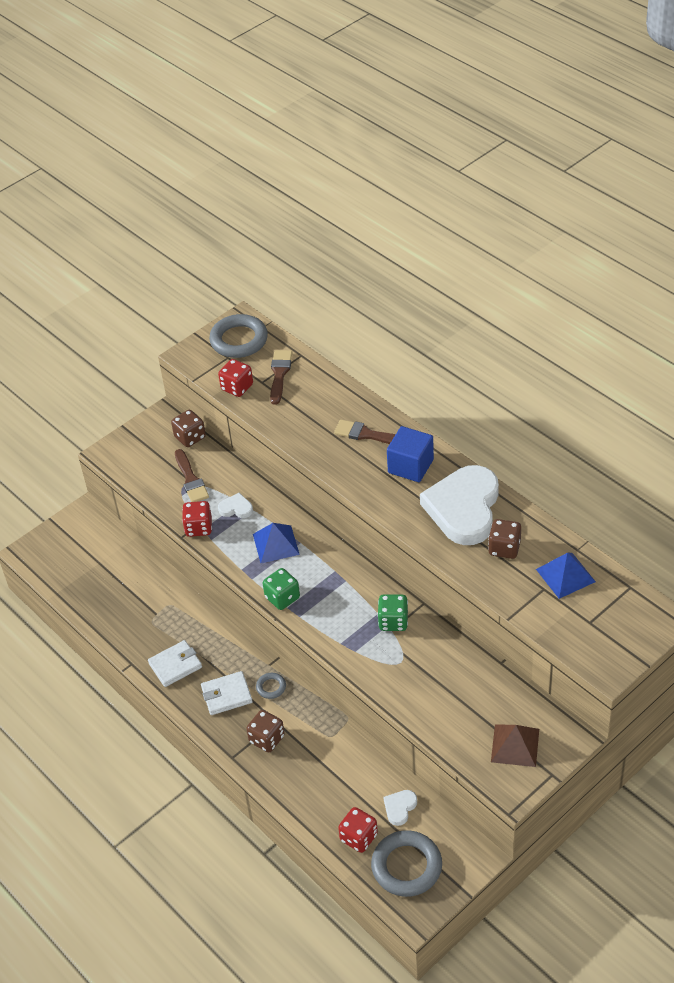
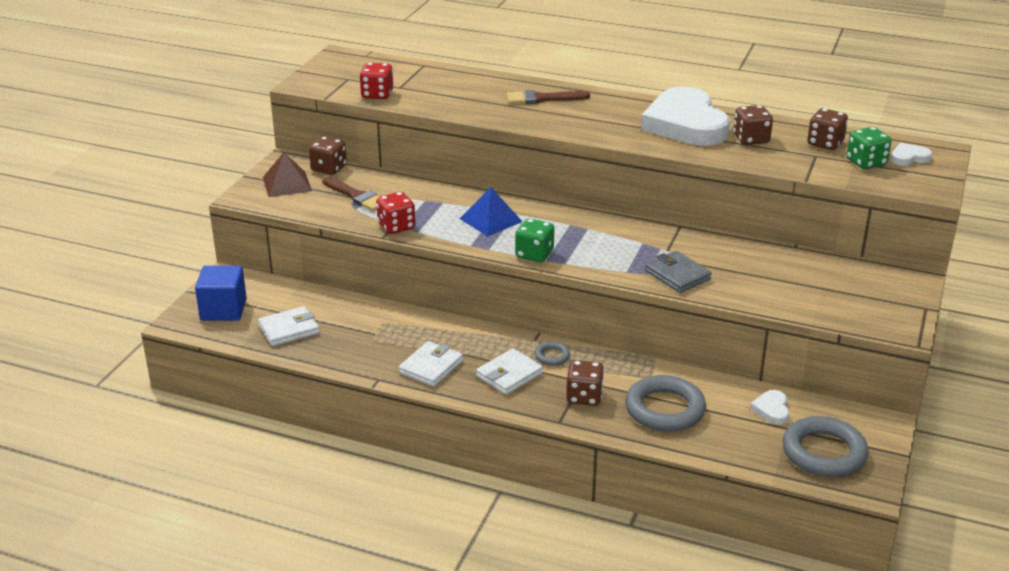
camera: 30 degrees left, 15 degrees down
(98, 587) = (289, 329): none -> white wallet
(236, 508) = (424, 205): white heart -> white heart (909, 157)
(239, 340) = (349, 67): grey ring -> grey ring (665, 409)
(279, 374) = (414, 79): brown brush -> none
(358, 837) = (753, 445): red dice -> none
(377, 662) = (677, 275): none -> grey wallet
(393, 621) = (664, 244): green dice -> green dice (866, 162)
(410, 466) = (605, 109): blue cube -> blue cube (223, 309)
(515, 745) = (870, 297): brown pyramid -> brown pyramid (287, 184)
(565, 575) = (825, 143): blue pyramid -> brown dice

